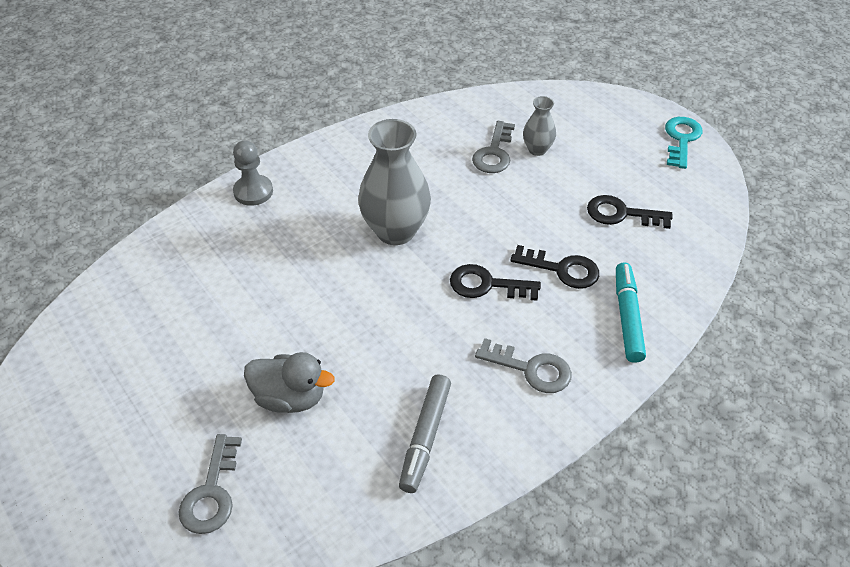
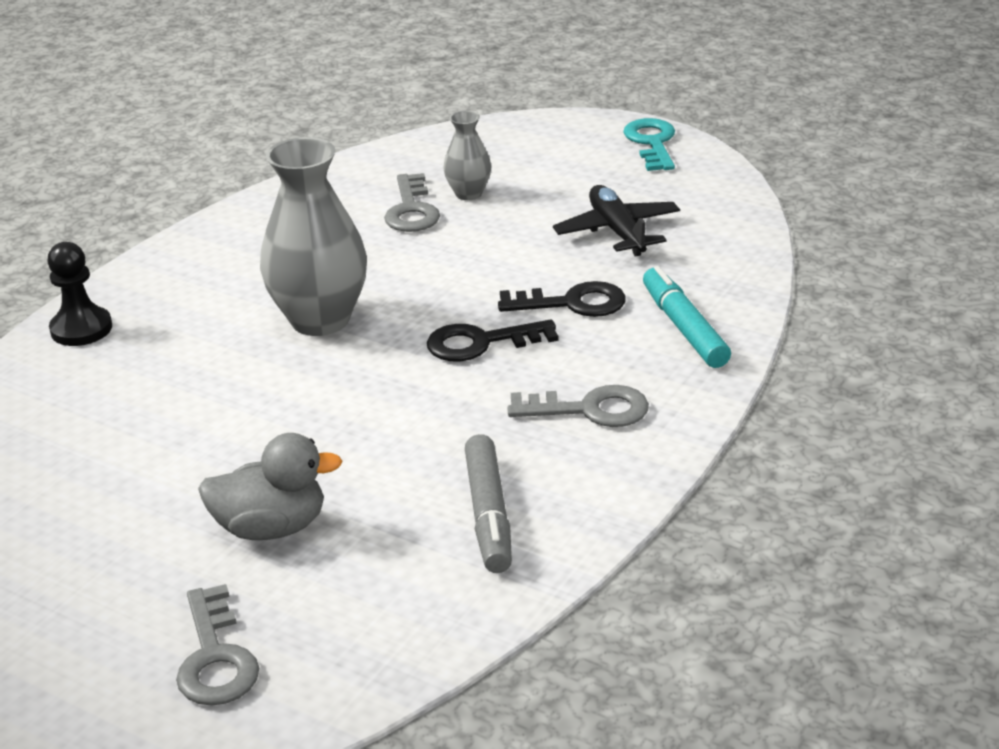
camera: 20 degrees left, 15 degrees down
(253, 191) = (81, 329): grey pawn -> black pawn
(621, 214) = (617, 231): black key -> black plane

